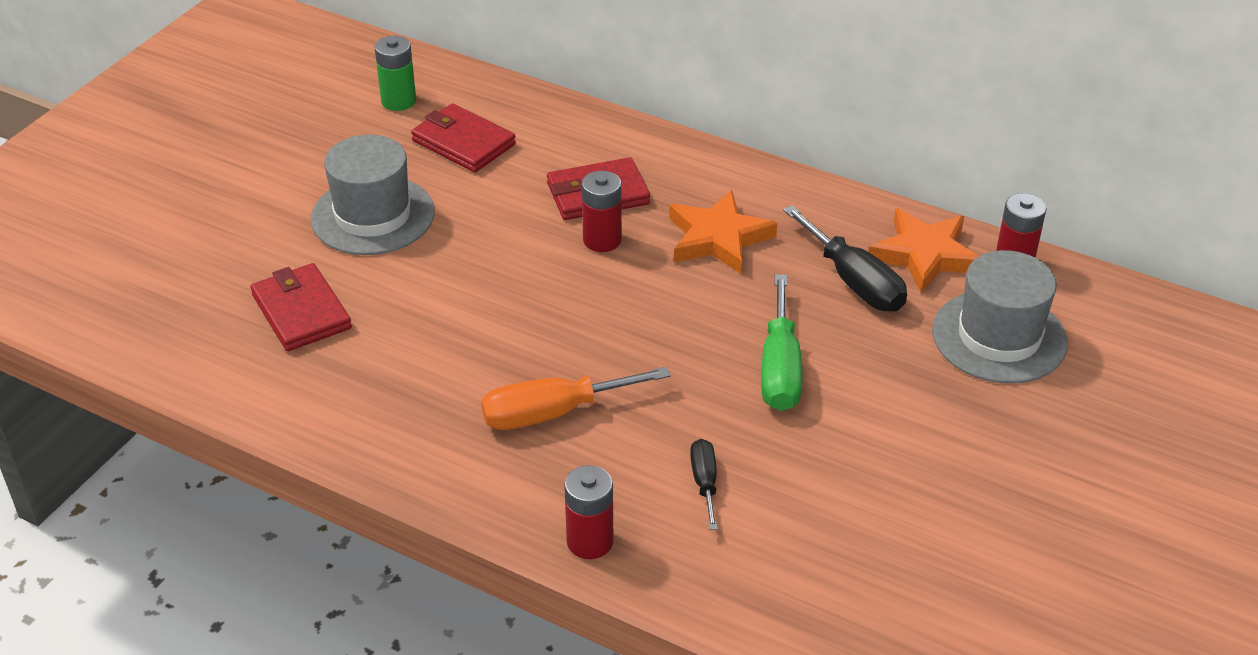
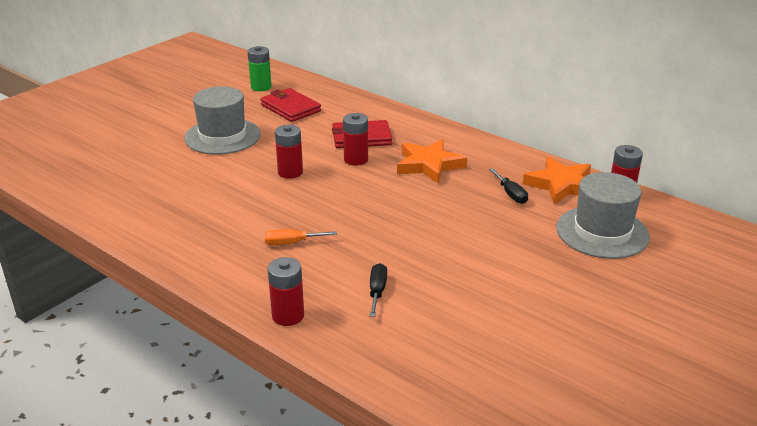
camera: 10 degrees right, 10 degrees down
(301, 311) = (159, 177): red wallet -> none
(507, 277) = (290, 172): none -> red battery
(553, 413) = (291, 243): orange screwdriver -> orange screwdriver, size x0.57
(780, 368) = (448, 234): green screwdriver -> none
(854, 281) = (510, 194): black screwdriver -> black screwdriver, size x0.57

